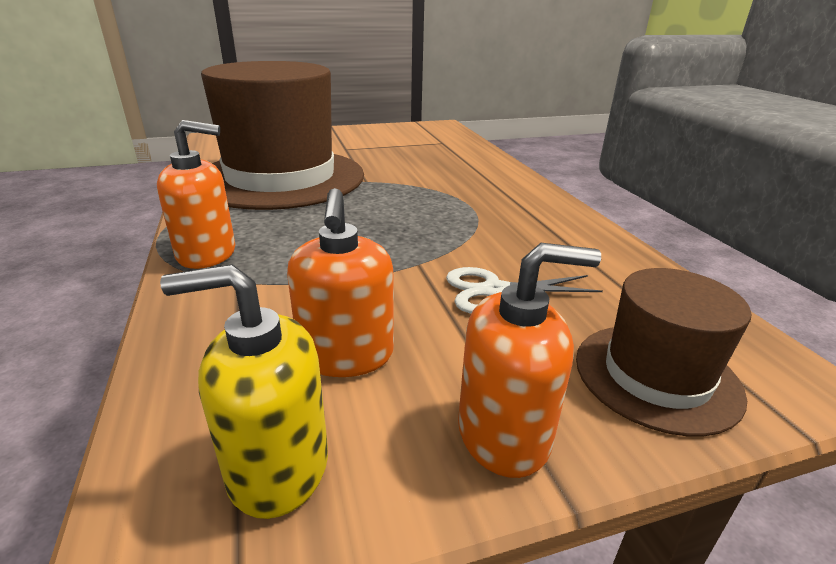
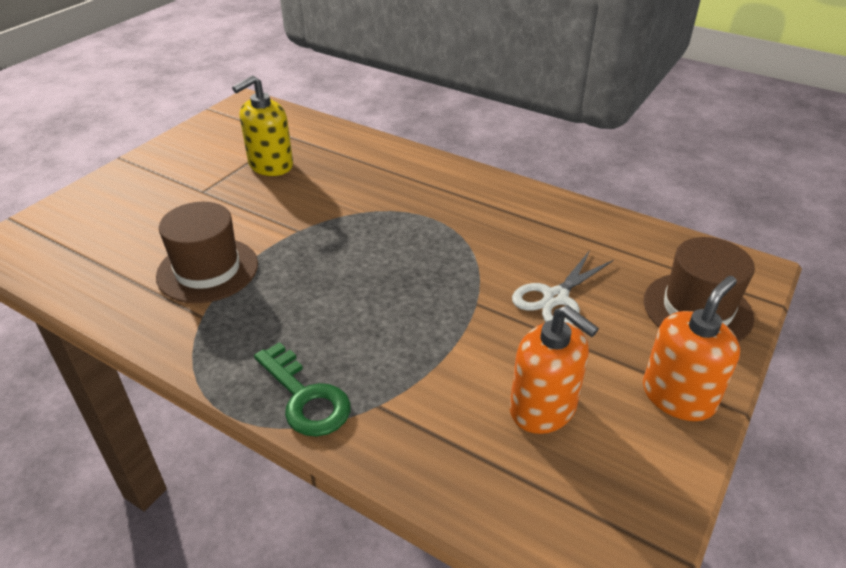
camera: 40 degrees left, 10 degrees up
(207, 254) = (305, 397): orange soap dispenser -> green key
(277, 467) = (612, 498): yellow soap dispenser -> yellow soap dispenser (270, 165)
(280, 178) = (207, 270): brown hat -> brown hat, size x0.48

